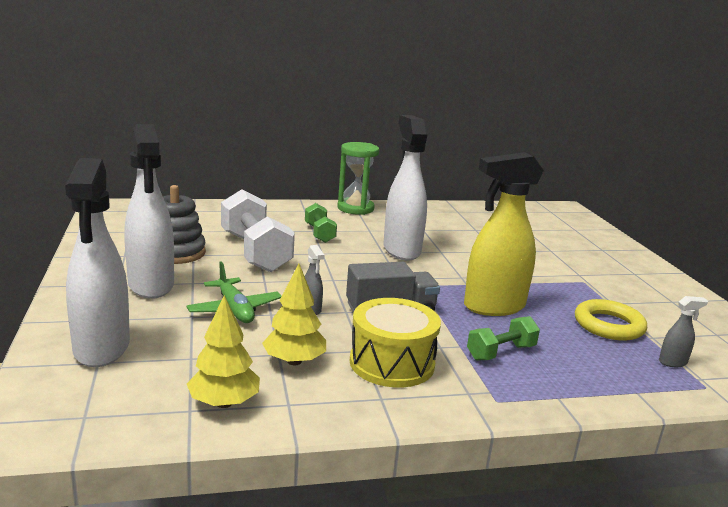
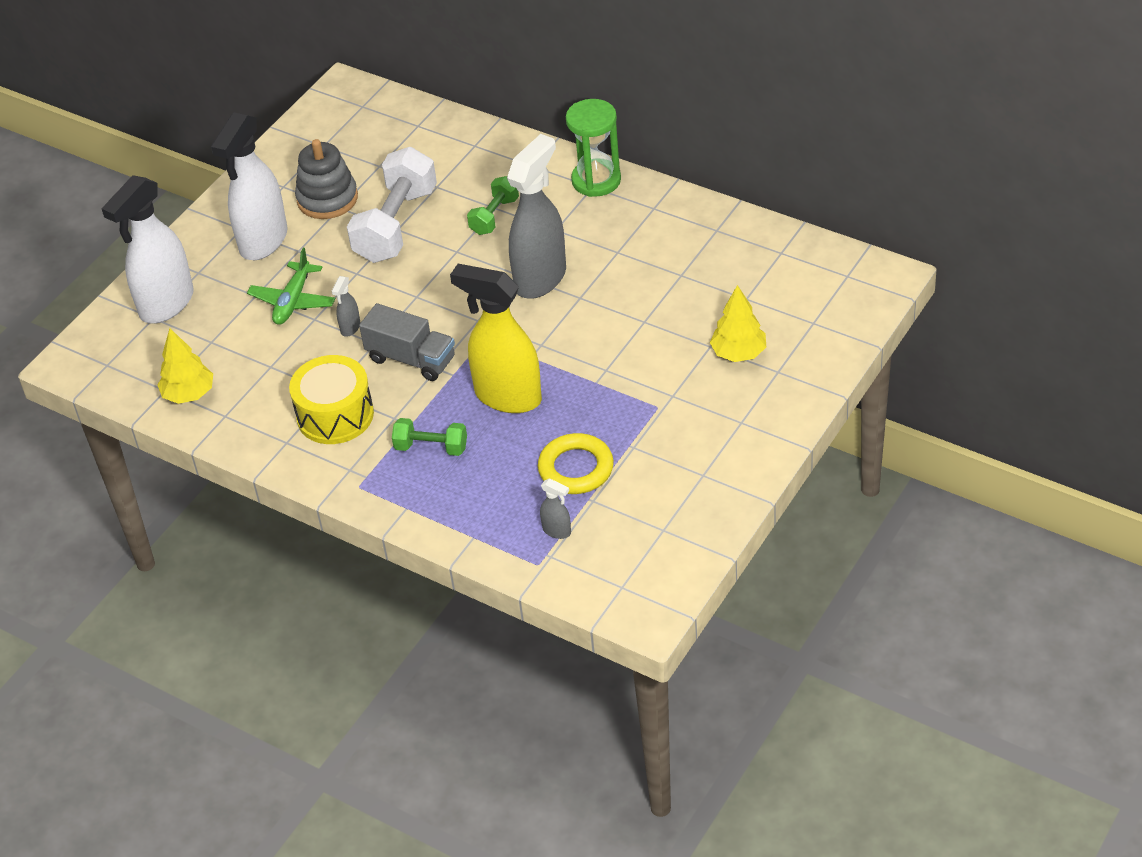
camera: 50 degrees right, 25 degrees up
(294, 361) = (272, 379): yellow tree -> yellow tree (738, 353)
(401, 250) = (541, 278): white spray bottle -> grey spray bottle

